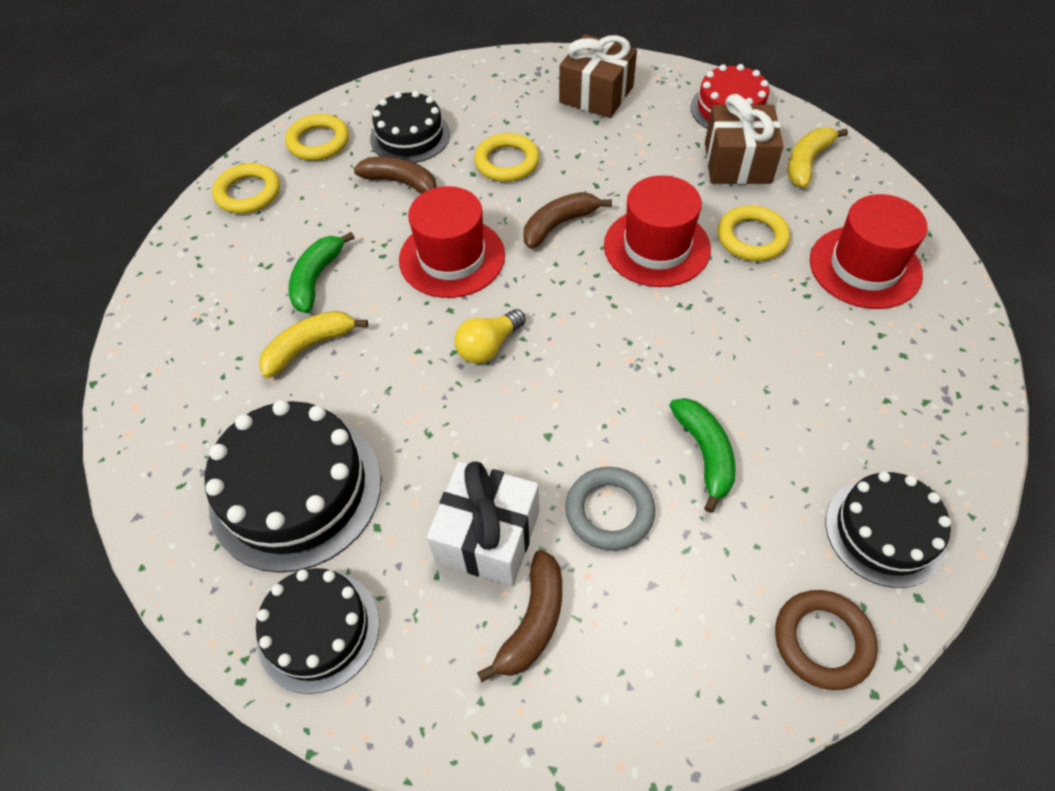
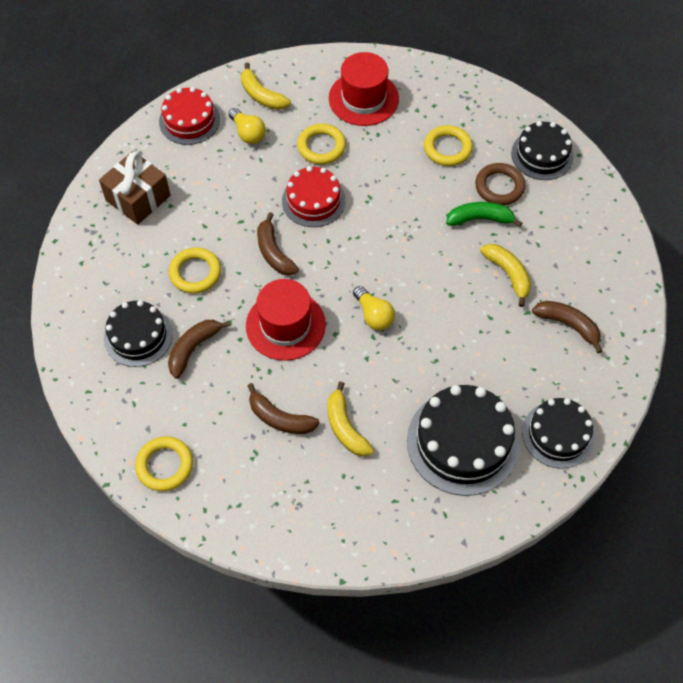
camera: 80 degrees left, 5 degrees up
(317, 278) = (280, 418): green banana -> brown banana
(318, 142) = (118, 407): yellow ring -> yellow ring (447, 148)
(487, 536) = (513, 338): white gift -> none
(609, 511) = (508, 274): grey ring -> yellow banana
(656, 247) = (313, 200): red hat -> red cake
(737, 163) = (248, 133): brown gift -> yellow light bulb
(822, 641) = (596, 201): brown ring -> brown ring (499, 187)

